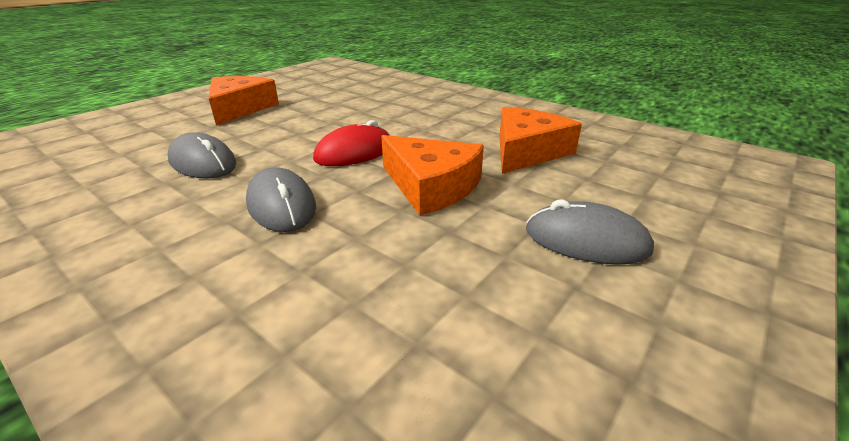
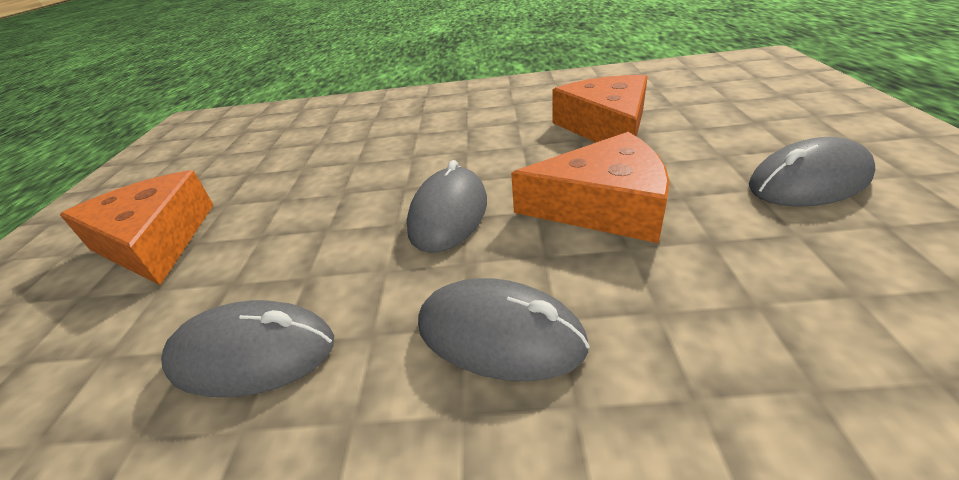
camera: 35 degrees left, 5 degrees up
(354, 152) = (449, 214): red mouse -> grey mouse

